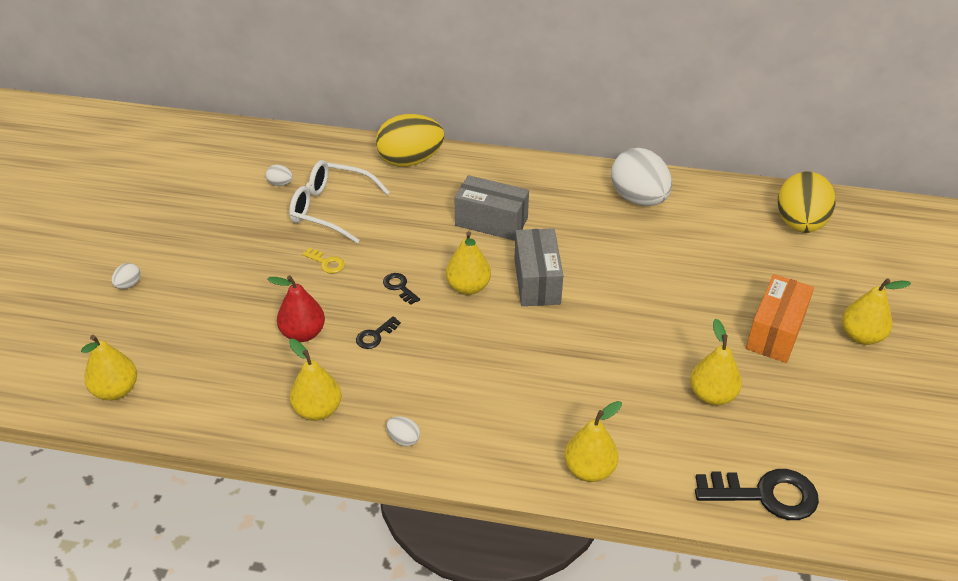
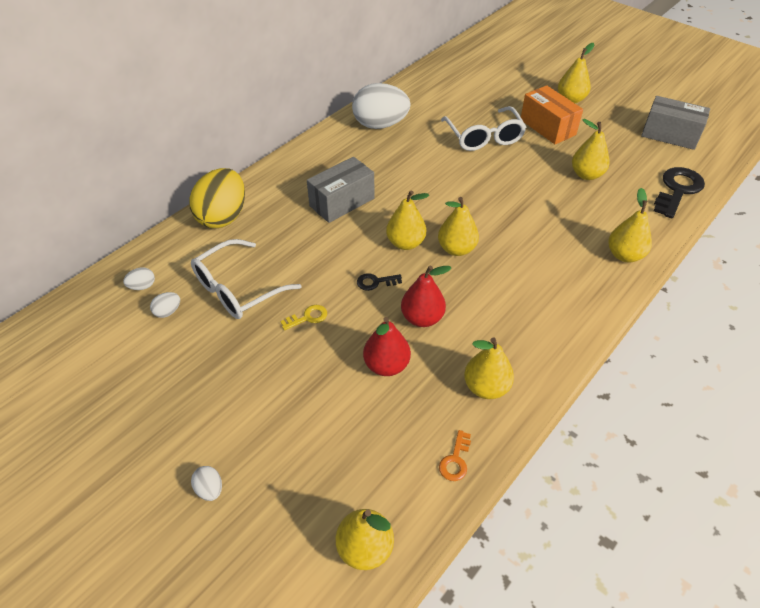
camera: 60 degrees left, 5 degrees up
(224, 416) = (455, 460): none -> orange key
(375, 336) = (422, 318): black key -> red pear
(403, 439) = (547, 343): white egg -> white egg (142, 286)
(488, 326) = (456, 249): none -> yellow pear
(537, 281) = (426, 205): grey box -> grey box (670, 135)
(698, 284) = (484, 137): none -> white glasses
(800, 224) = (460, 76): yellow egg -> none

